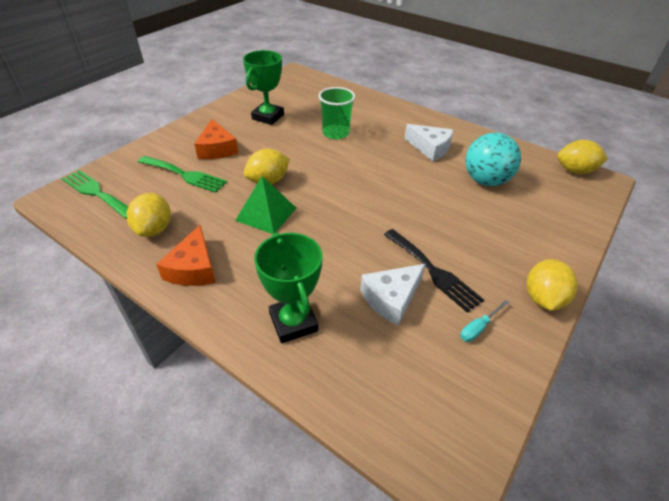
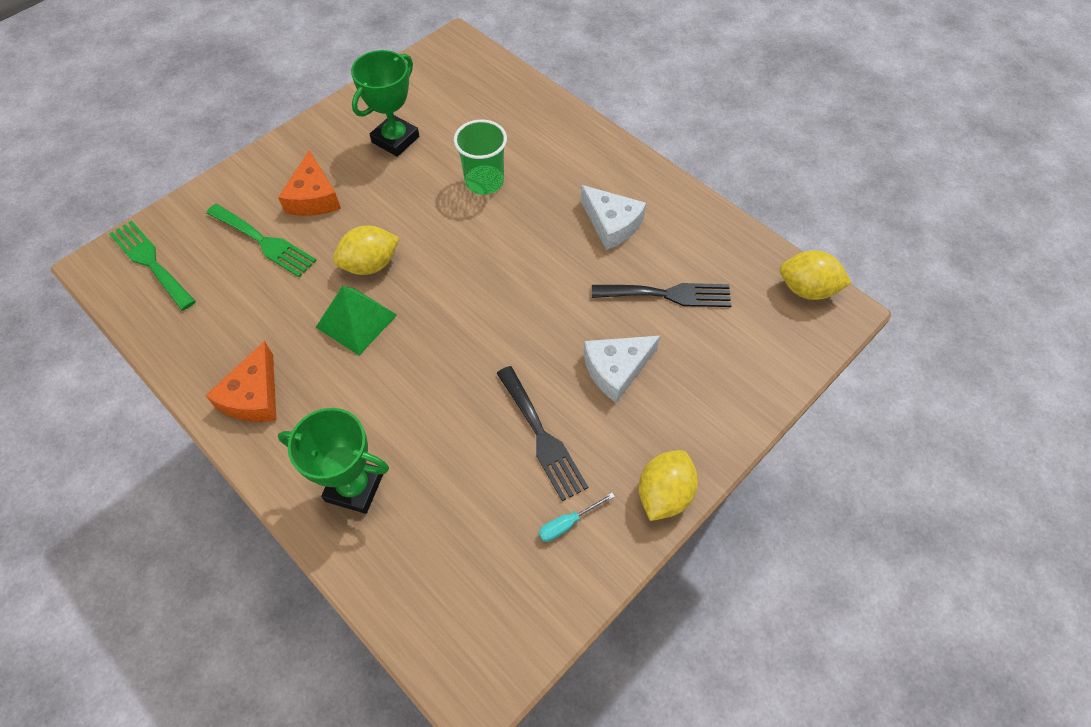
camera: 10 degrees right, 15 degrees up
(154, 229) = (215, 330): yellow lemon -> none
(293, 322) = (354, 487): green trophy -> green trophy turned 60 degrees counterclockwise
(391, 298) = (477, 469): white cheese -> white cheese (616, 369)
(485, 181) = (668, 294): turquoise ball -> black fork

